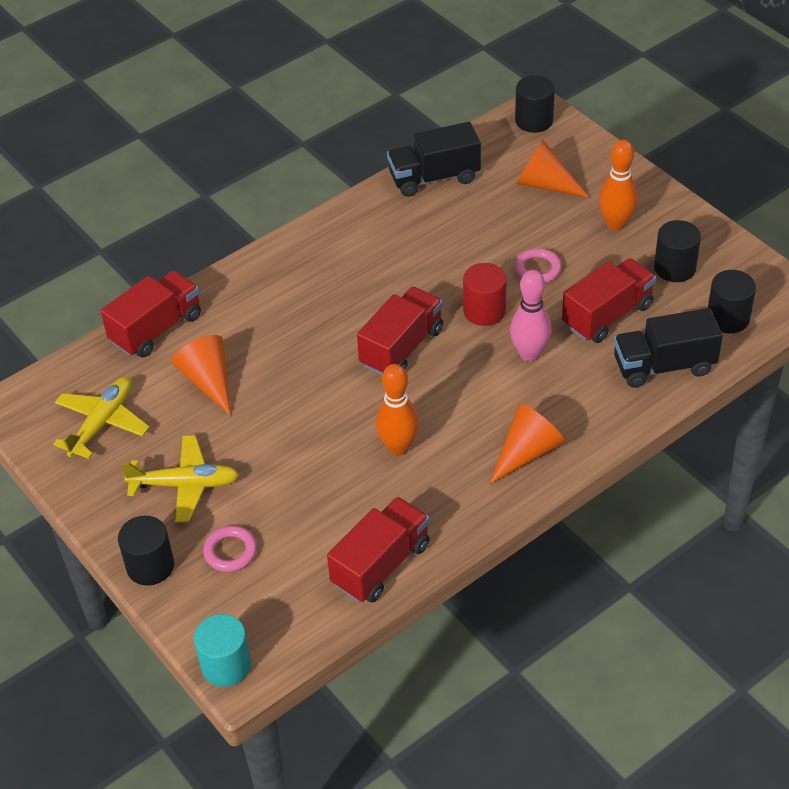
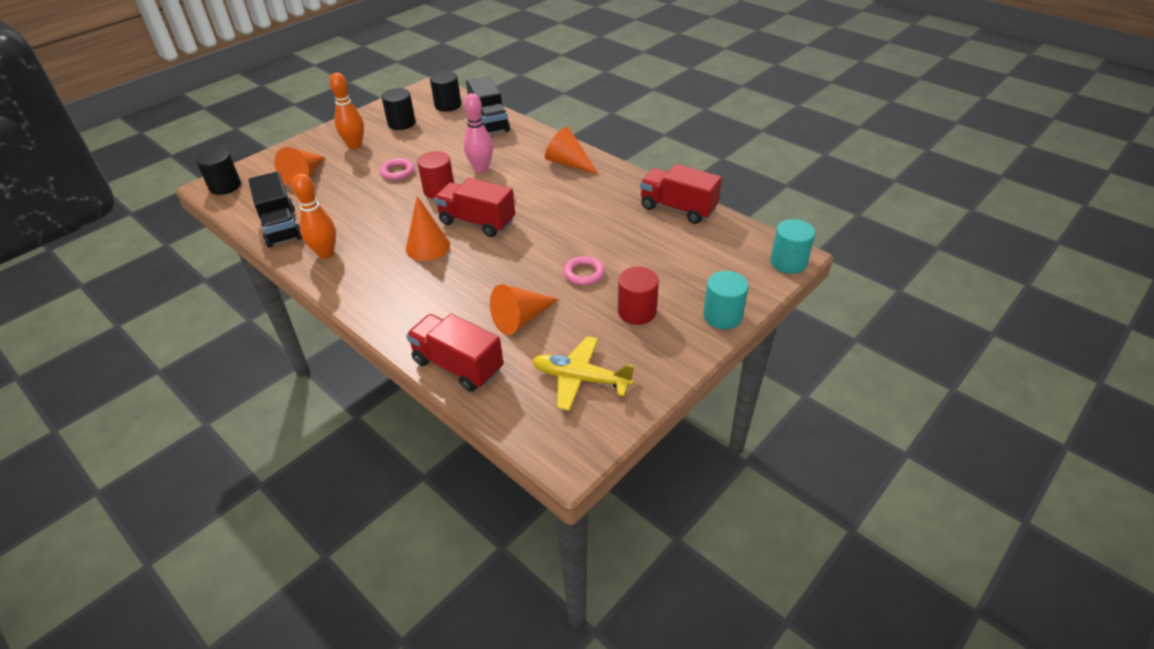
camera: 100 degrees left, 5 degrees down
(150, 566) = (722, 316): black cylinder -> turquoise cylinder
(185, 485) = (637, 312): yellow plane -> red cylinder
(230, 551) = (693, 276): pink ring -> pink ring (584, 273)
(362, 302) = (428, 247): none -> orange cone
(398, 447) = (575, 213): orange bowling pin -> orange bowling pin (326, 253)
(607, 315) = (444, 143): red truck -> none

